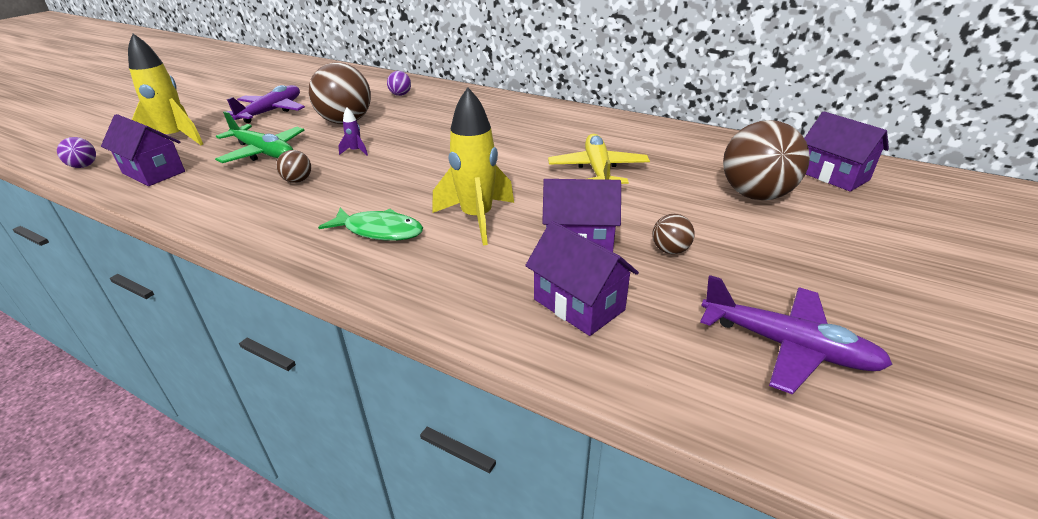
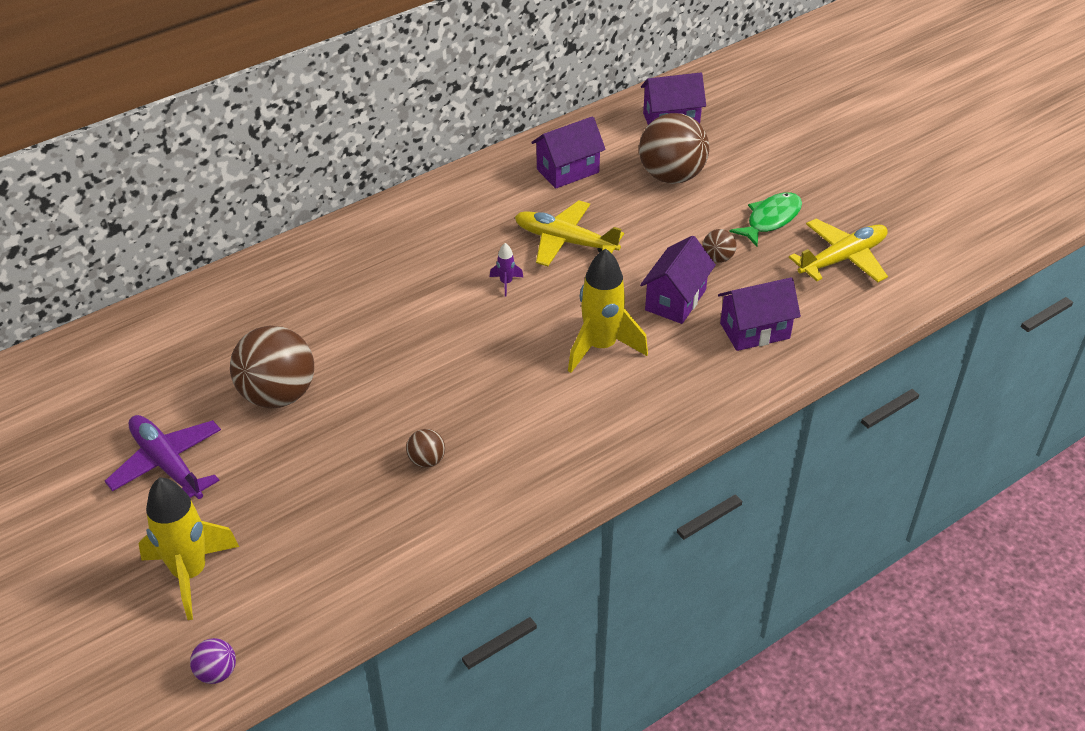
camera: 65 degrees left, 10 degrees up
(153, 172) = (300, 594): purple house -> purple house (567, 170)
(263, 152) = (318, 484): green plane -> none
(356, 151) = (382, 401): purple rocket -> purple rocket (506, 283)
(379, 231) = (581, 415): green fish -> green fish (771, 219)
(400, 95) = (221, 325): purple ball -> none
(787, 346) = (842, 259): purple plane -> yellow plane

